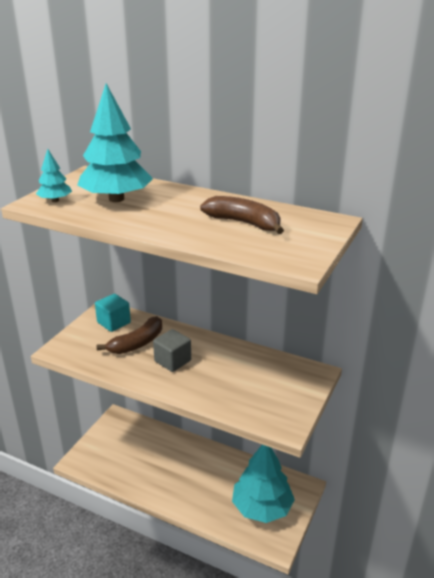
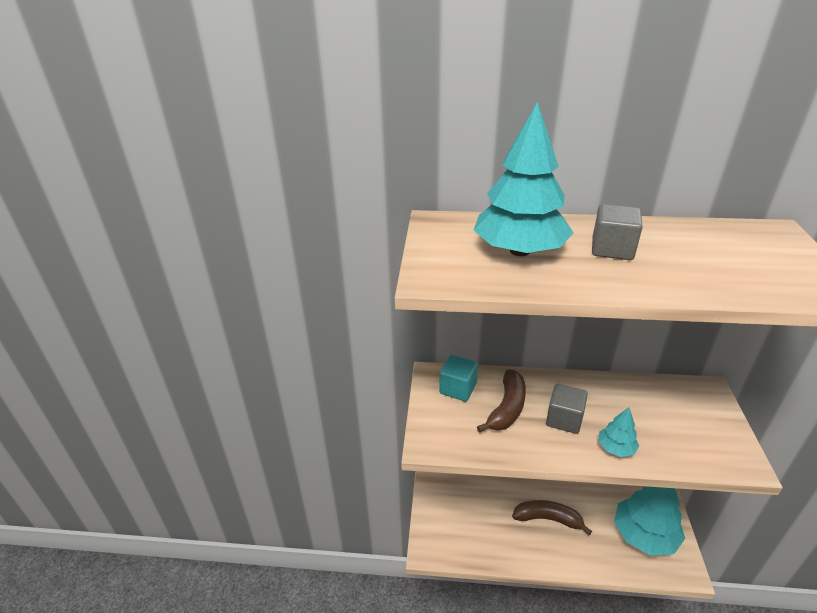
camera: 20 degrees left, 5 degrees up
(55, 200) = (450, 269): turquoise tree -> turquoise tree (616, 448)
(182, 209) = (612, 249): none -> grey cube
(244, 223) = (702, 253): brown banana -> brown banana (548, 519)

